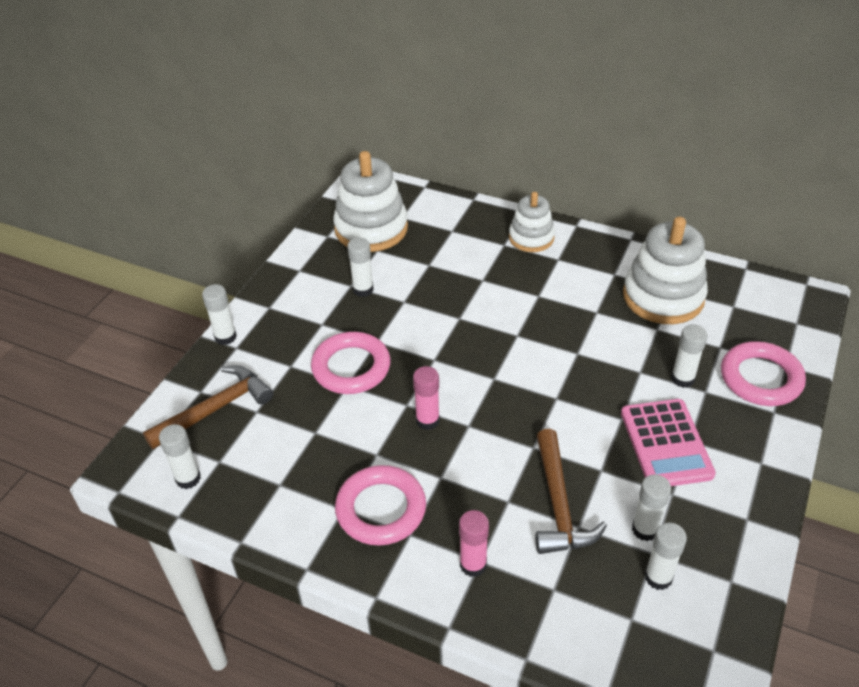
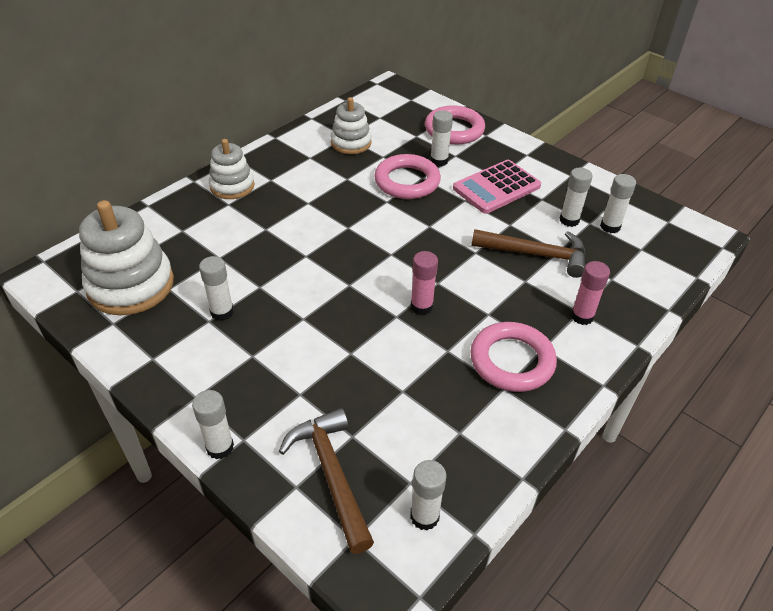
camera: 75 degrees left, 0 degrees up
(351, 367) = (328, 345): pink ring -> pink ring (407, 181)
(663, 297) = (351, 143): white stacking toy -> white stacking toy, size x0.61
(665, 444) = (496, 187): pink calculator -> pink calculator turned 135 degrees clockwise

